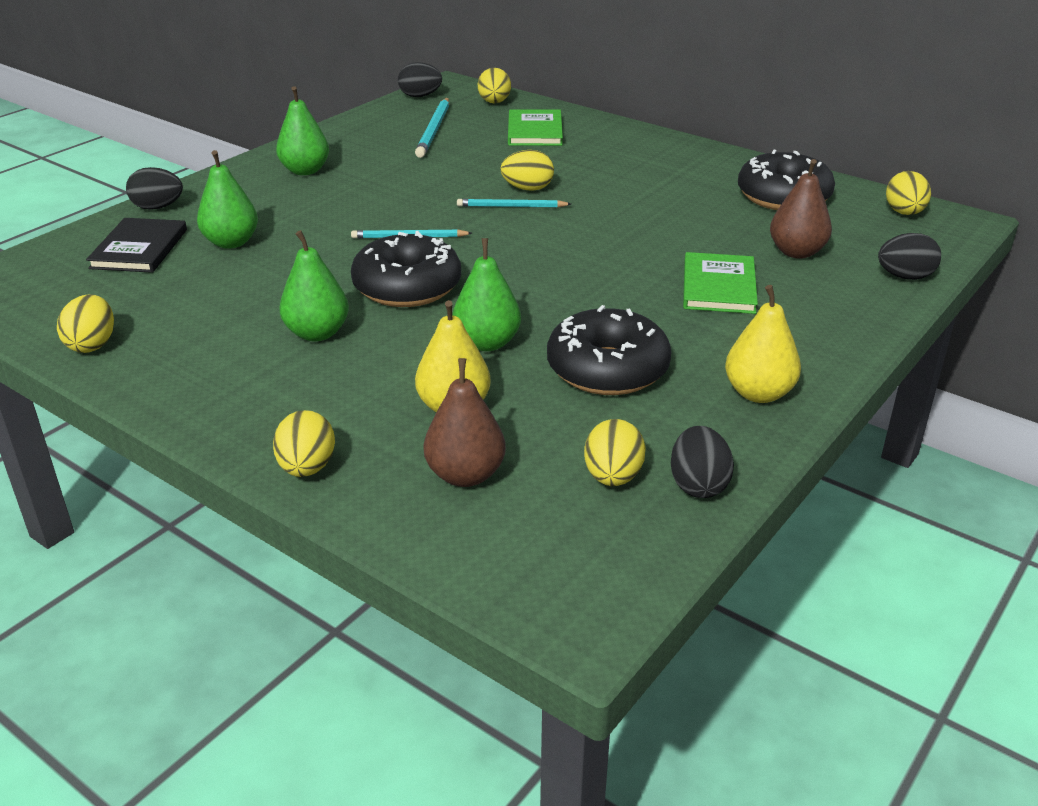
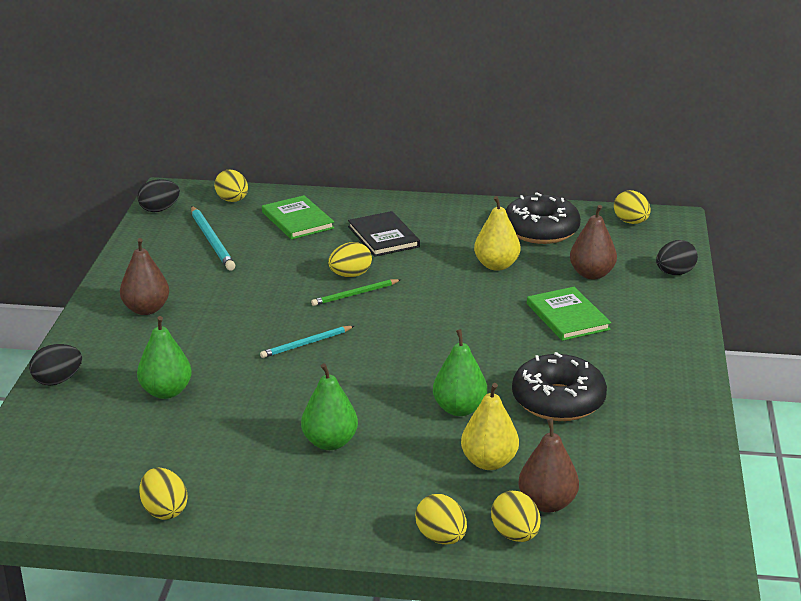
camera: 30 degrees left, 5 degrees down
(139, 249) = (93, 422): black book -> black book (383, 237)
(305, 171) = (146, 309): green pear -> brown pear
(407, 287) = (353, 385): black donut -> none
(511, 206) = (355, 294): turquoise pencil -> green pencil
(612, 477) = (635, 471): yellow egg -> yellow egg (515, 535)
(698, 485) = (688, 458): black egg -> none
(758, 393) = (665, 386): yellow pear -> yellow pear (496, 265)

